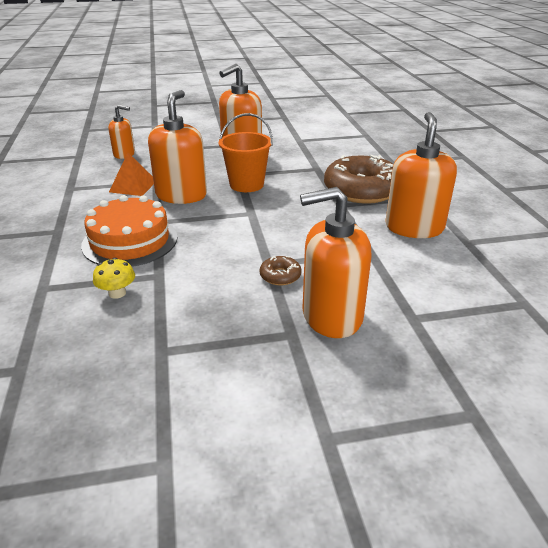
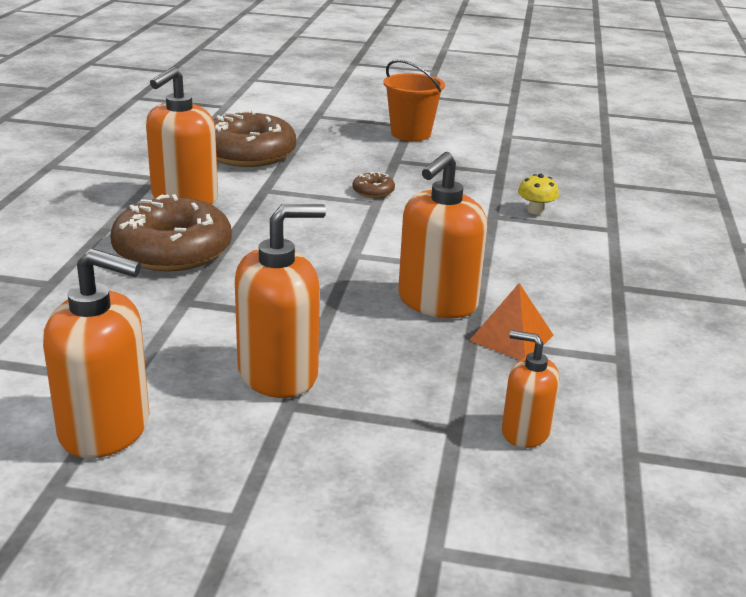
camera: 160 degrees left, 5 degrees down
(130, 241) = (521, 254): orange cake -> none
(246, 184) = (326, 297): orange bucket -> orange bucket (411, 134)
(331, 316) = (354, 162): orange soap dispenser -> orange soap dispenser (105, 428)
(442, 295) = (248, 154): none -> brown donut

